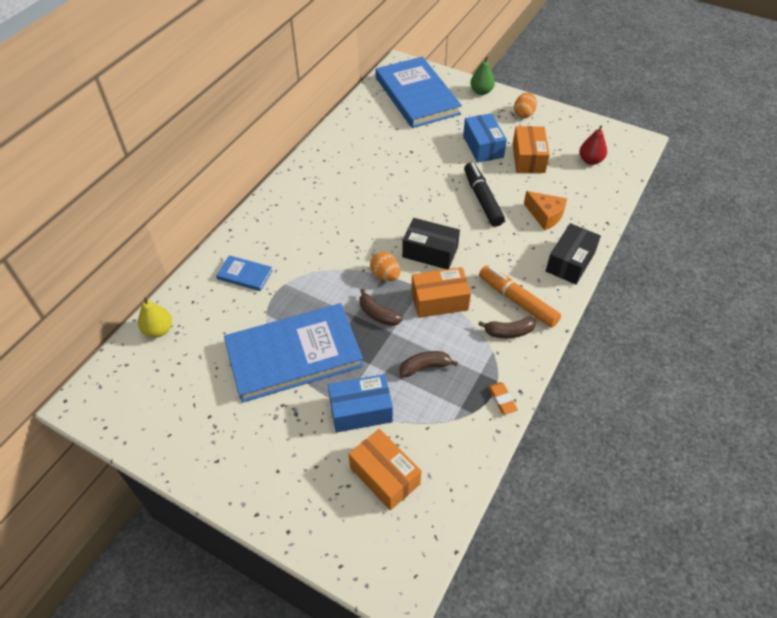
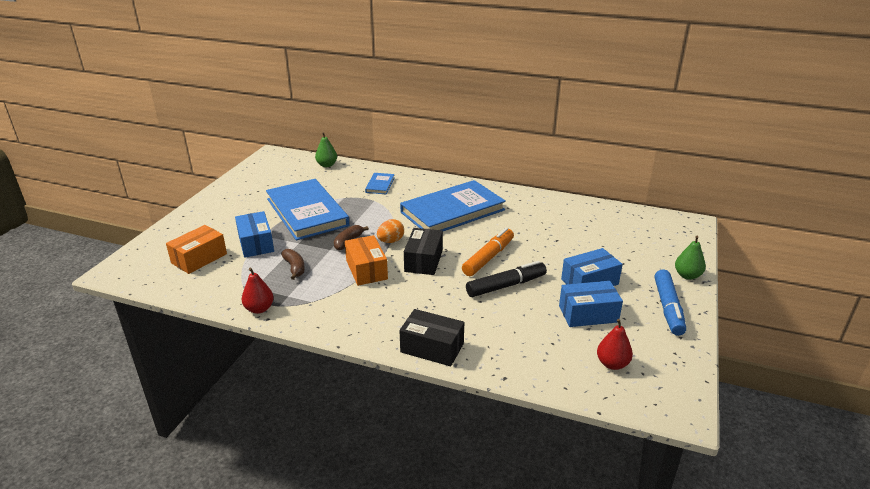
camera: 80 degrees right, 20 degrees down
(158, 330) = (327, 165): yellow pear -> green pear
(417, 95) = (646, 236): blue book -> blue book (452, 211)
(502, 399) = (259, 309): orange eraser -> red pear
(508, 332) = (333, 309): brown banana -> none
(517, 301) = (372, 313): orange marker -> orange marker (488, 258)
(524, 114) = (668, 308): orange egg -> blue marker
(528, 158) = (588, 314): orange box -> blue box
(545, 216) = (497, 328): orange cheese -> none

